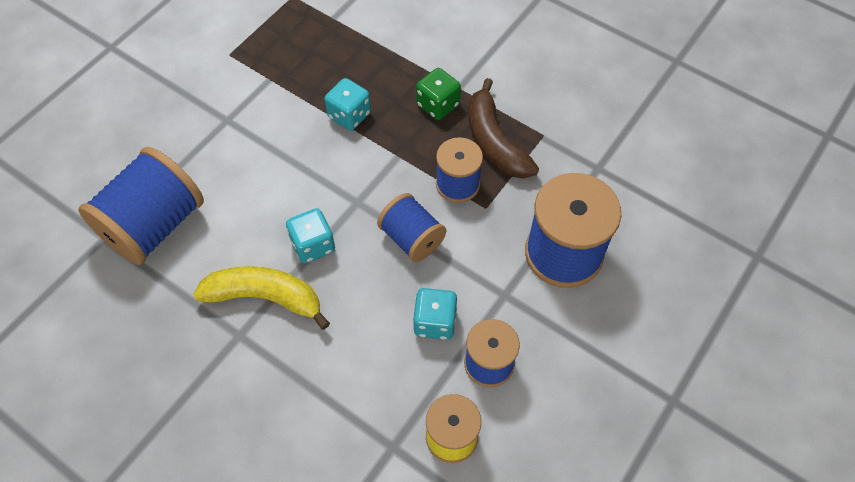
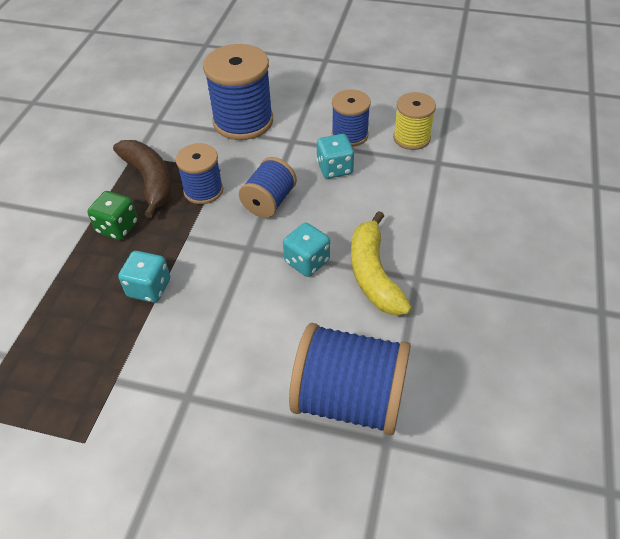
camera: 110 degrees left, 10 degrees down
(494, 141) = (149, 180): brown banana -> brown banana turned 75 degrees counterclockwise

